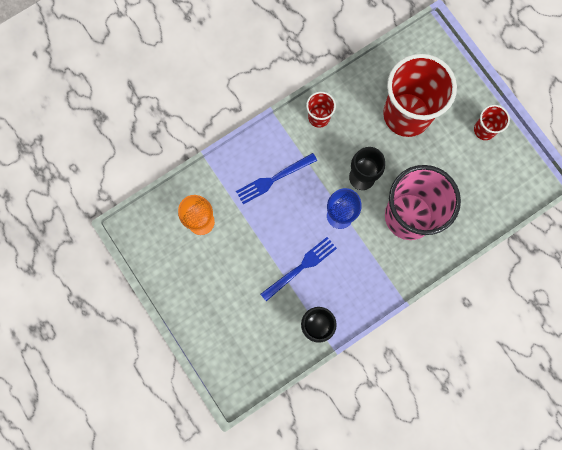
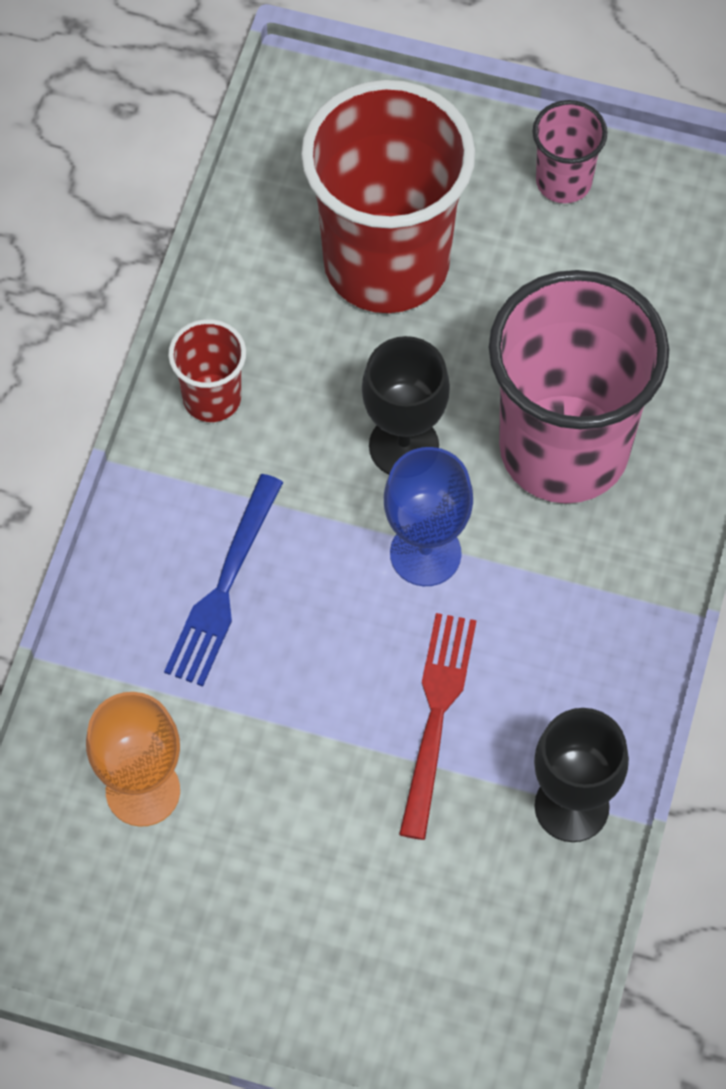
camera: 40 degrees left, 15 degrees down
(301, 267) = (436, 715): blue fork -> red fork
(484, 130) = (563, 181): red cup -> pink cup

